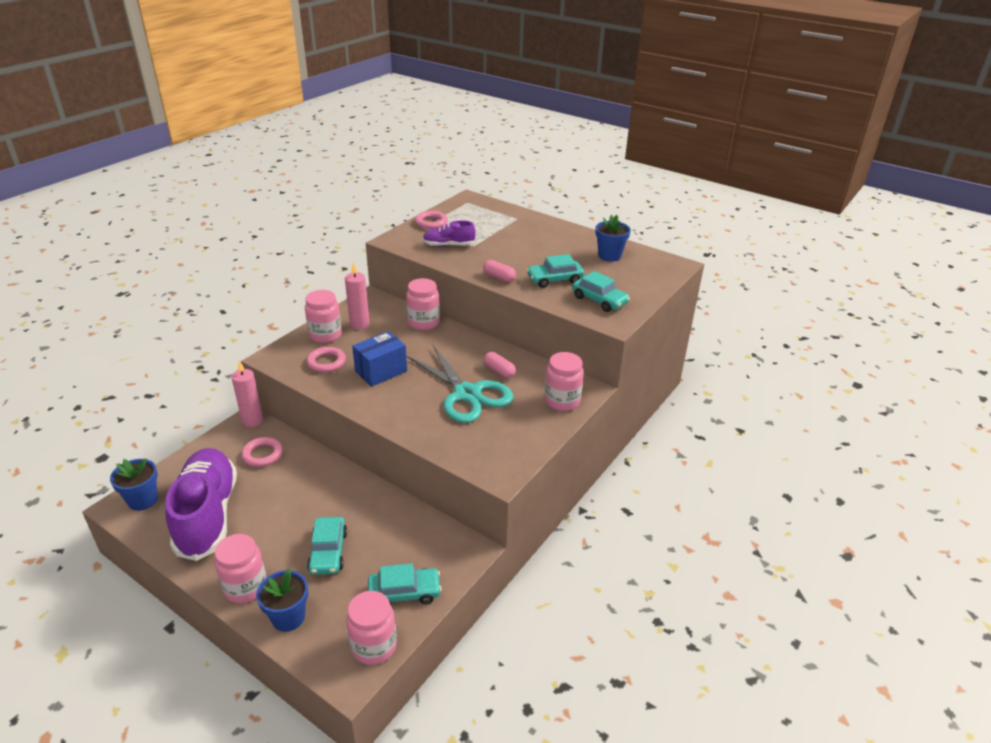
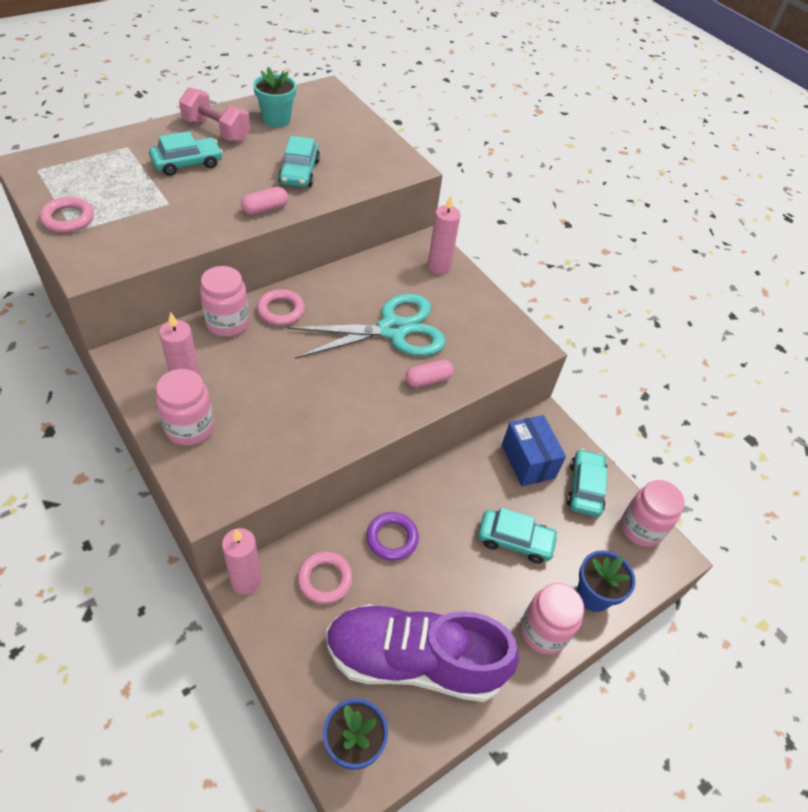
camera: 75 degrees left, 15 degrees up
(307, 479) = (392, 538): none -> purple ring
(326, 362) = (258, 440): pink ring -> pink ring (281, 310)
(381, 371) = (309, 391): blue box -> blue box (528, 461)
(448, 245) = (149, 223): purple shoe -> none
(499, 371) = (365, 292): pink capsule -> pink capsule (428, 380)
(562, 401) = (439, 266): pink jar -> pink candle
(568, 239) = (216, 131): none -> pink dumbbell
(599, 300) = (361, 159): turquoise car -> turquoise car (187, 163)
(609, 256) = (276, 119): blue flower pot -> turquoise flower pot

